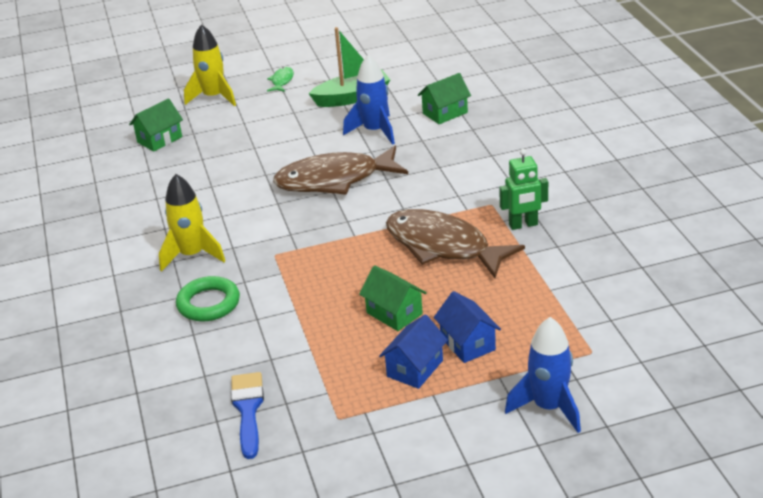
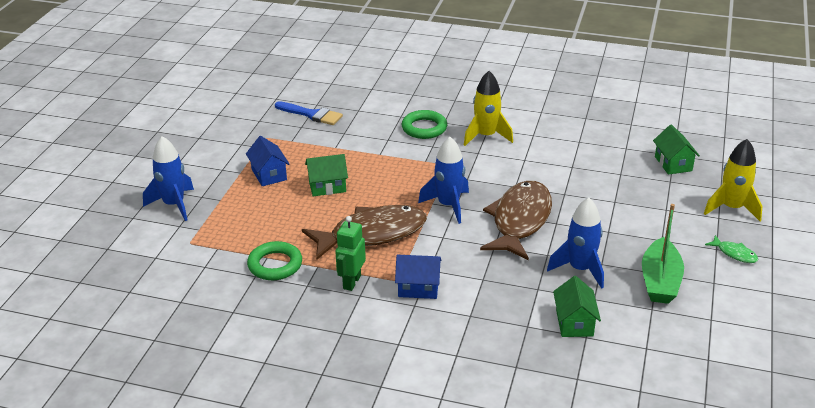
camera: 120 degrees right, 0 degrees up
(349, 225) = (448, 205): none -> blue rocket
(467, 343) = (263, 201): blue house -> blue house (418, 288)
(554, 278) = (275, 265): none -> green ring

